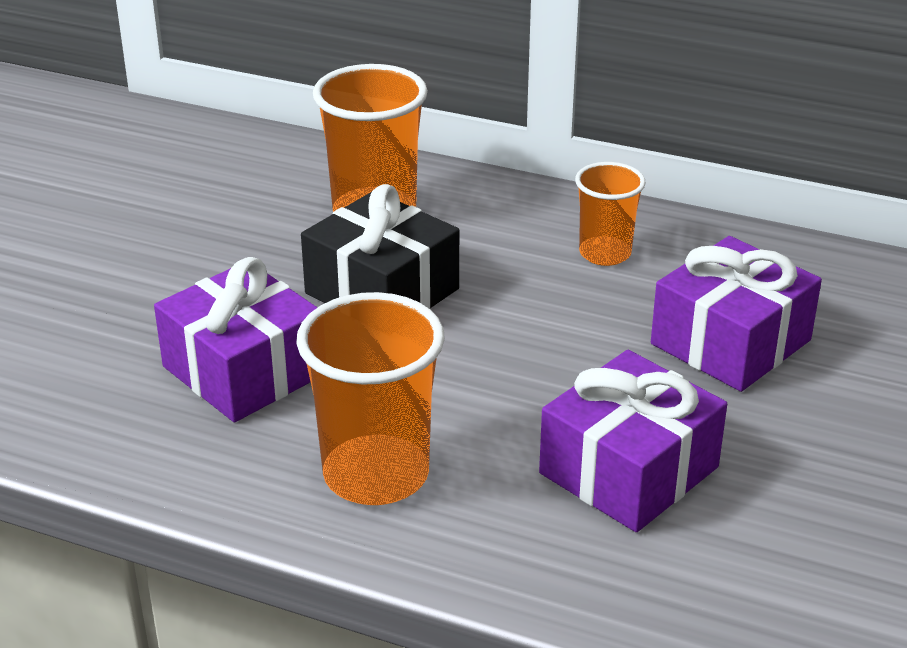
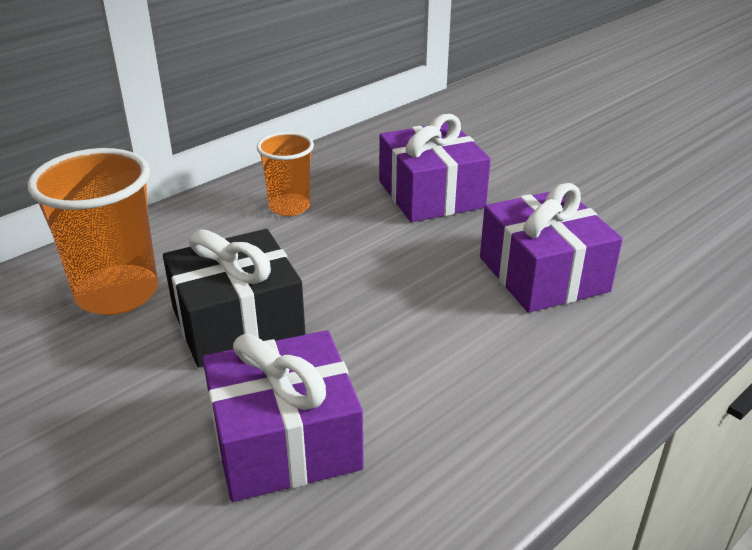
camera: 65 degrees left, 0 degrees up
(376, 475) = (488, 397): orange cup -> none

